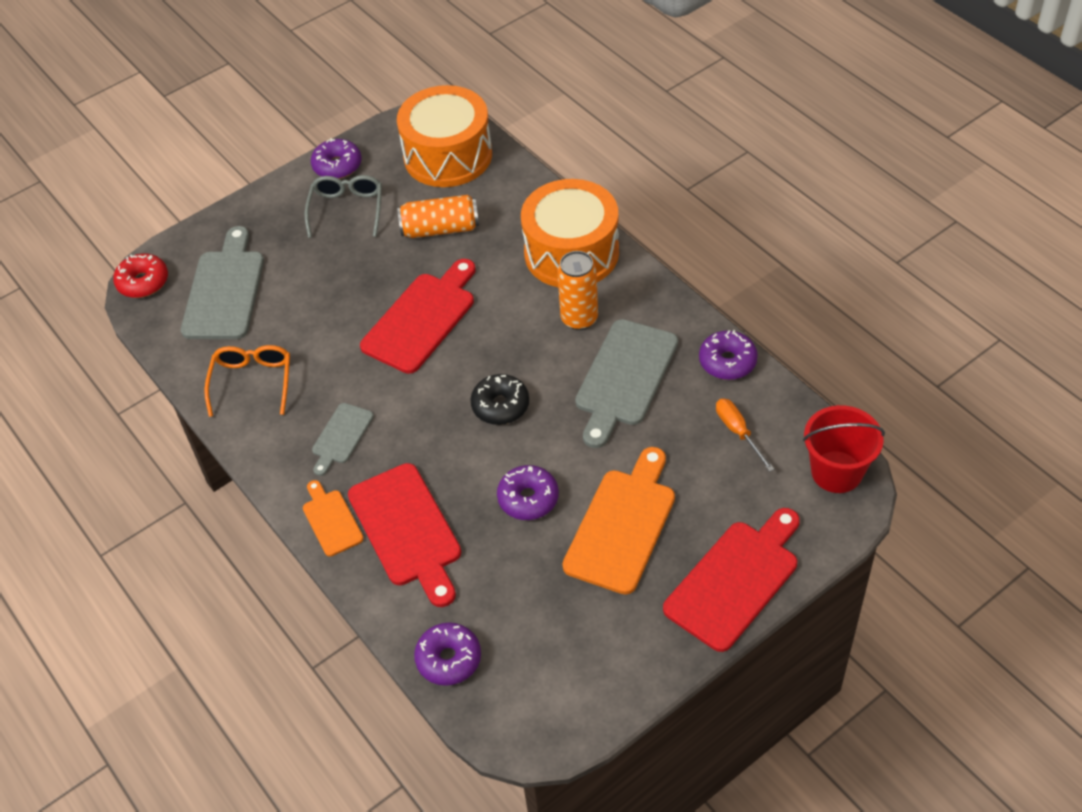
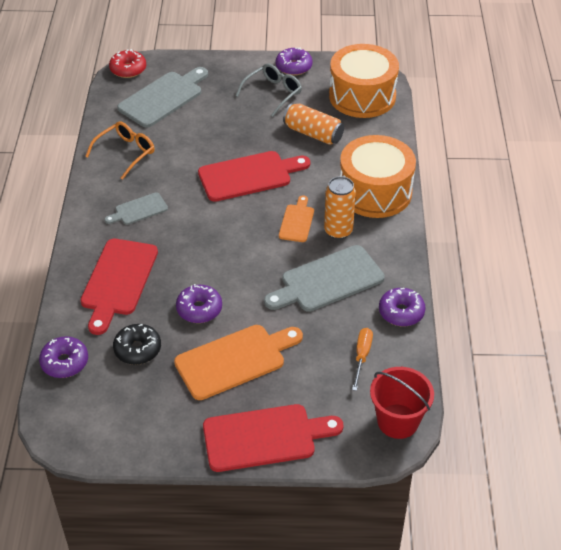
camera: 35 degrees right, 5 degrees down
(331, 520) = (86, 249): orange cutting board -> orange cutting board (297, 221)
(500, 406) = (240, 249): black donut -> black donut (137, 349)

